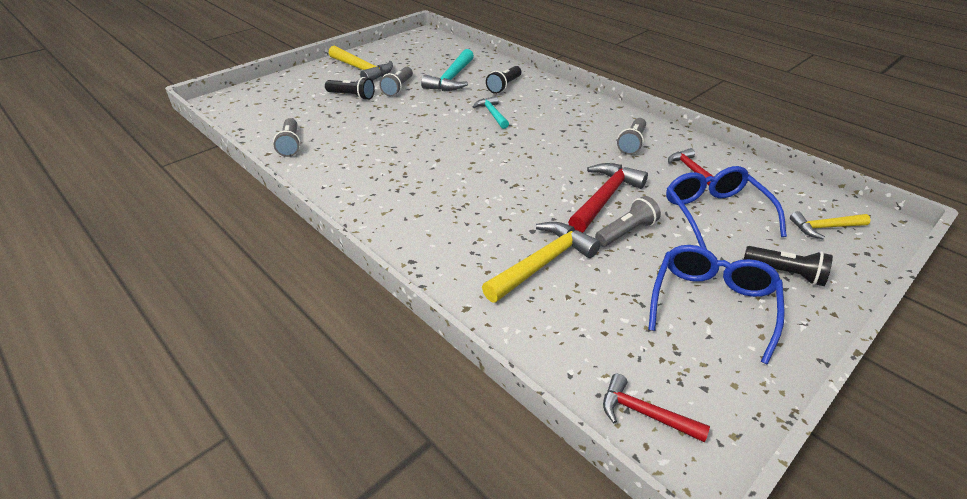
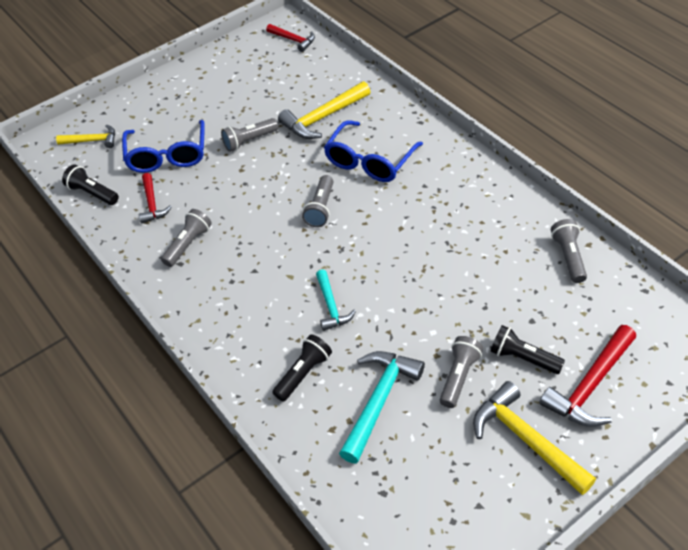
camera: 170 degrees left, 10 degrees up
(518, 171) = (321, 208): none -> grey flashlight
(604, 198) = (251, 174): red hammer -> red hammer (590, 385)
(712, 305) = (221, 88): blue glasses -> blue glasses (370, 161)
(785, 273) = (156, 107): black flashlight -> black flashlight (92, 193)

